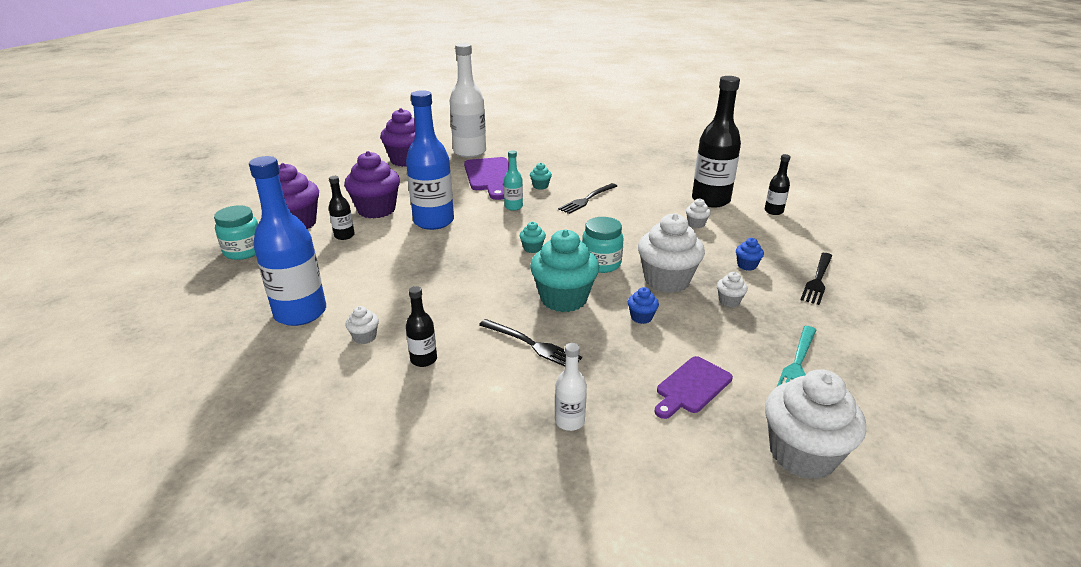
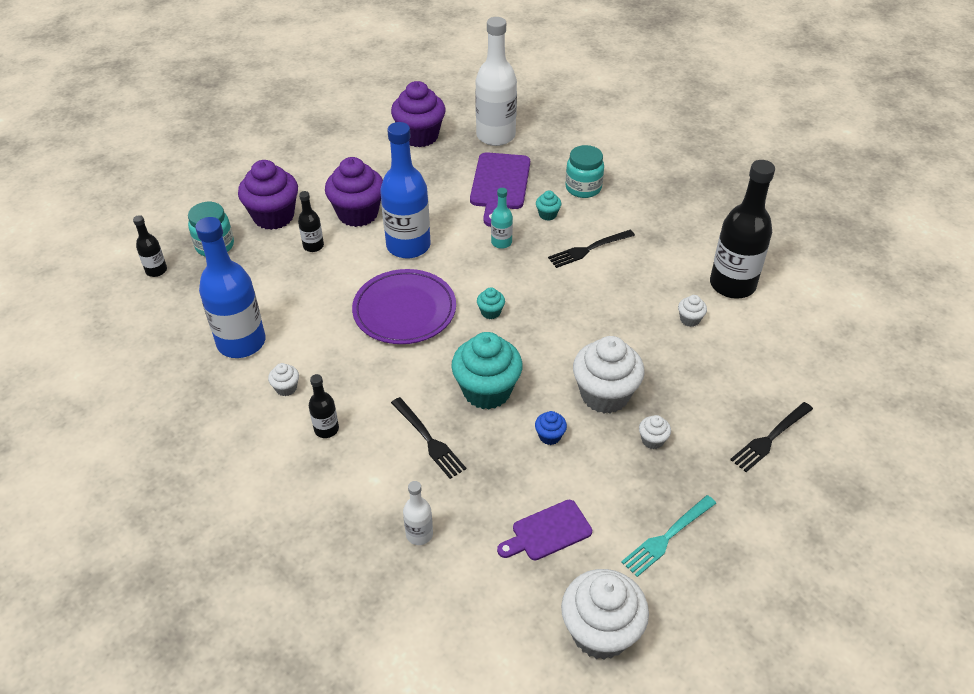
camera: 20 degrees right, 15 degrees up
(454, 261) = (404, 310): none -> purple plate
(601, 264) = (550, 353): turquoise jar -> turquoise jar (583, 188)
(747, 265) = (705, 396): blue cupcake -> none
(773, 211) = (796, 321): black bottle -> black bottle (156, 270)

